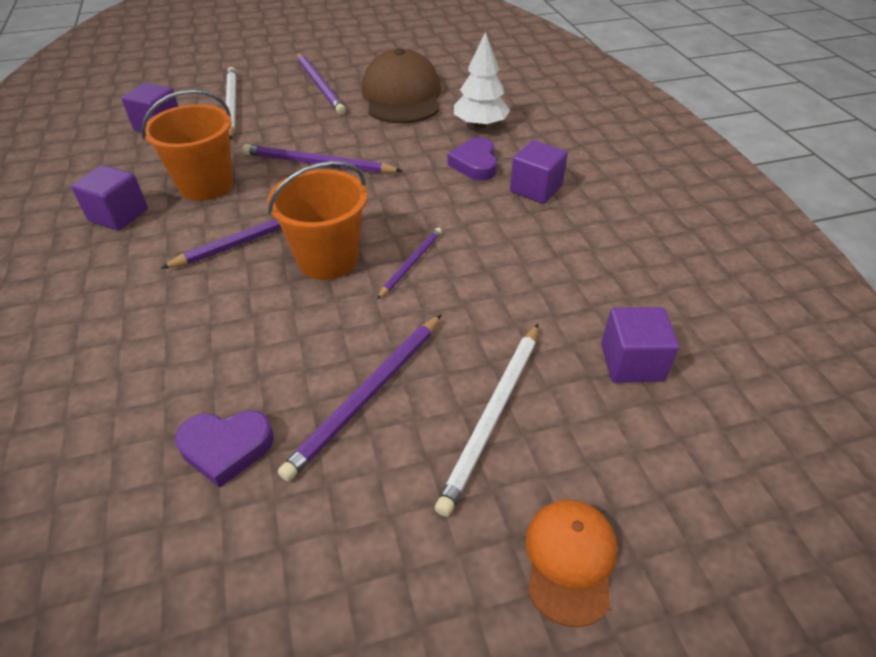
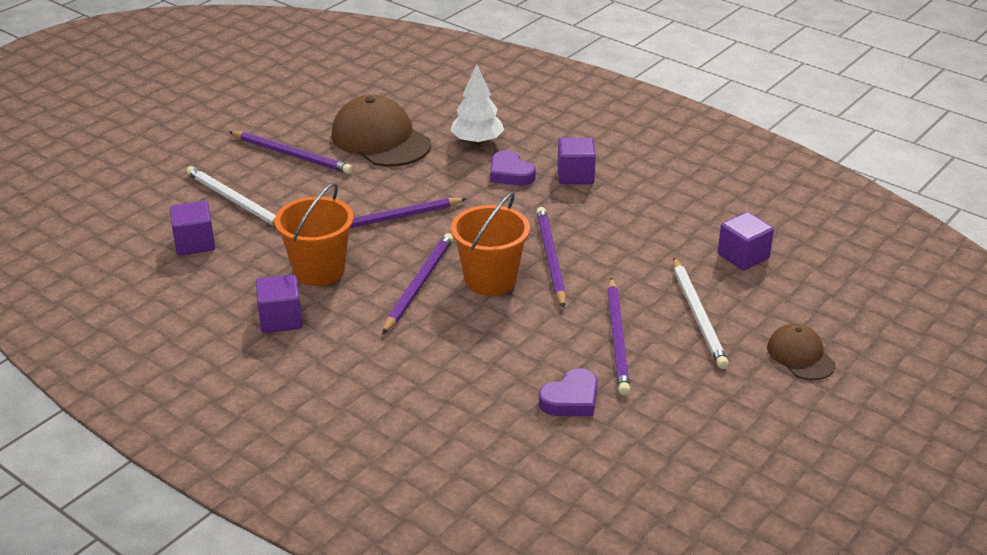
camera: 35 degrees left, 10 degrees down
(411, 263) = (550, 258): purple pencil -> purple pencil, size x1.67
(570, 560) = (800, 356): orange cap -> brown cap

